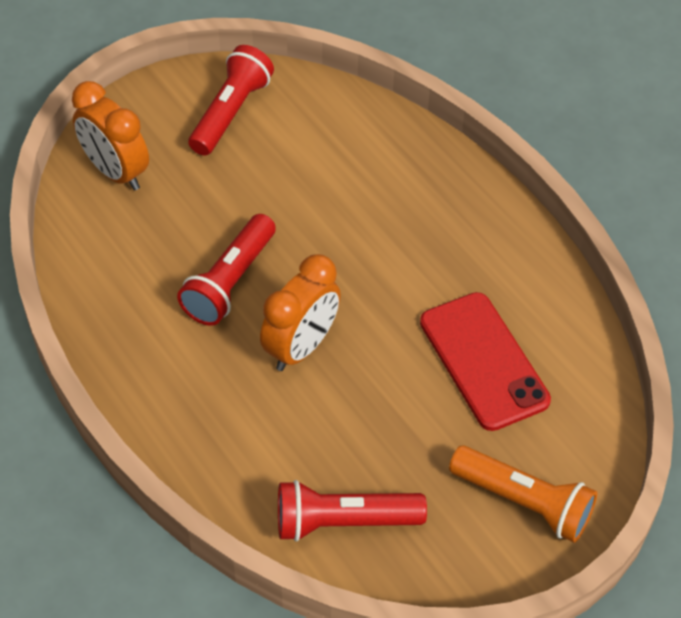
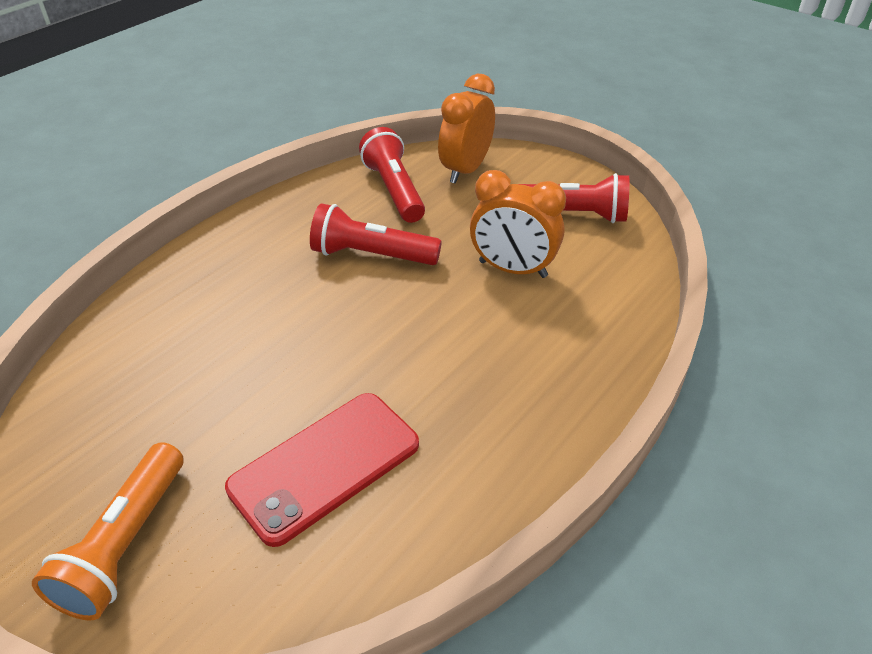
camera: 75 degrees right, 10 degrees down
(301, 347) = (309, 315): orange clock -> orange clock (512, 269)
(344, 521) = (102, 387): red flashlight -> red flashlight (394, 190)

